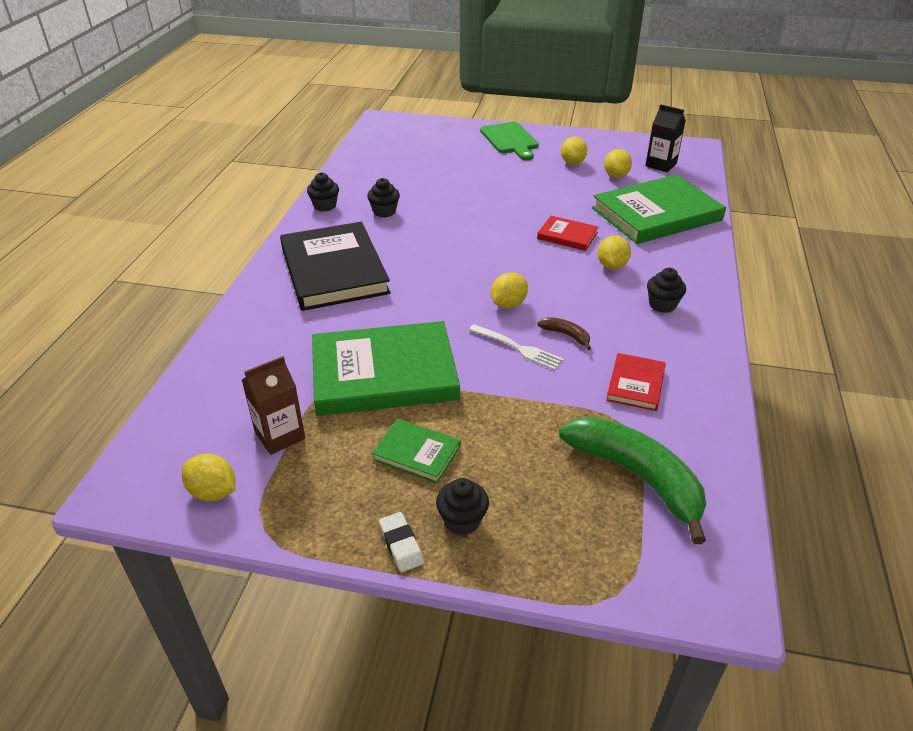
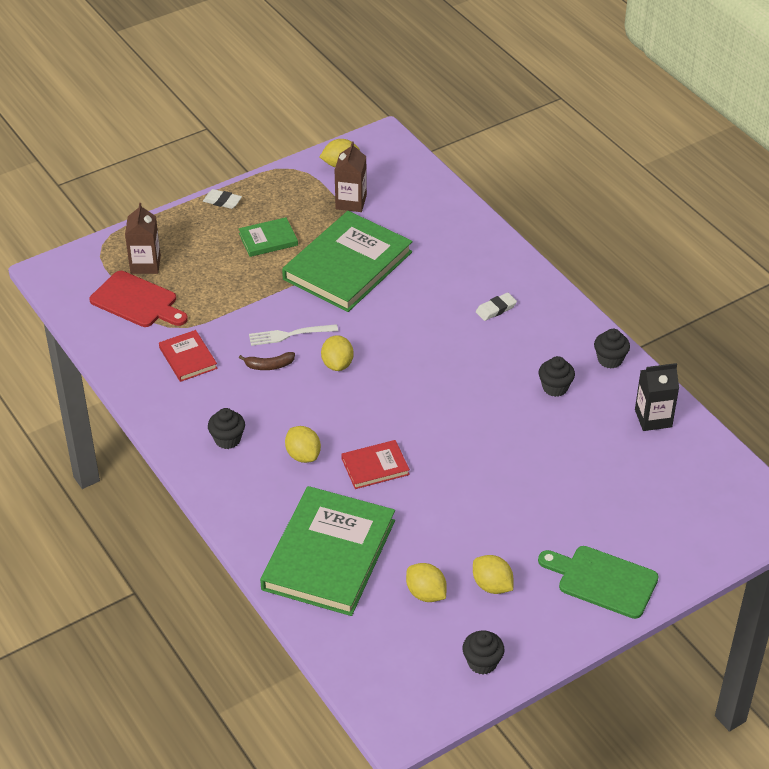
camera: 135 degrees right, 5 degrees up
(334, 270) = (496, 309): black book -> white eraser
(462, 521) = (206, 227): black cupcake -> black cupcake (482, 662)
(585, 519) = (145, 264): none -> brown carton
(637, 477) = (137, 301): green banana -> red cutting board
(661, 165) = (401, 652): black carton -> black carton (653, 418)

